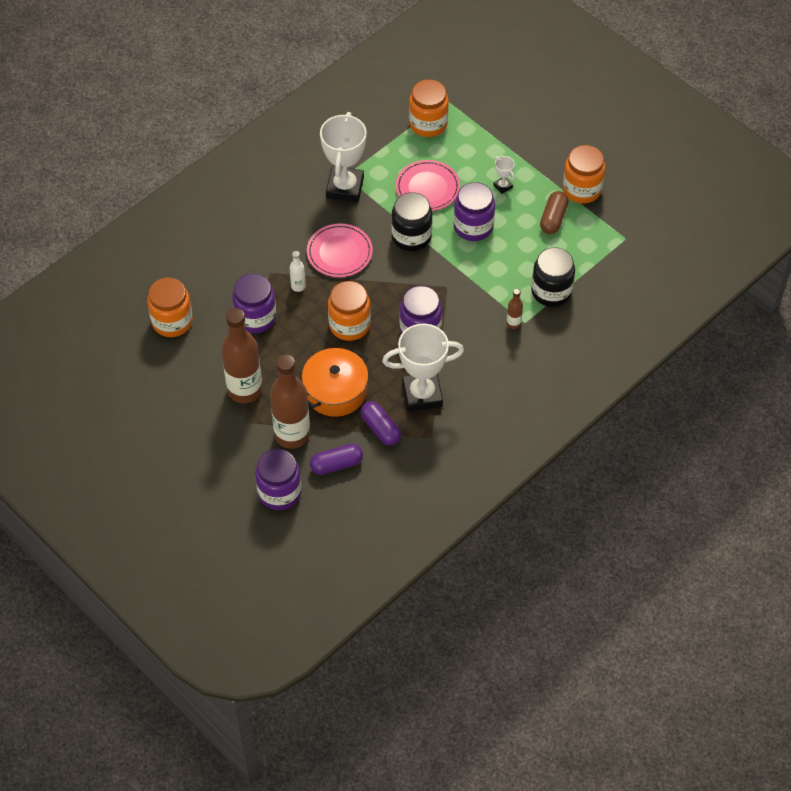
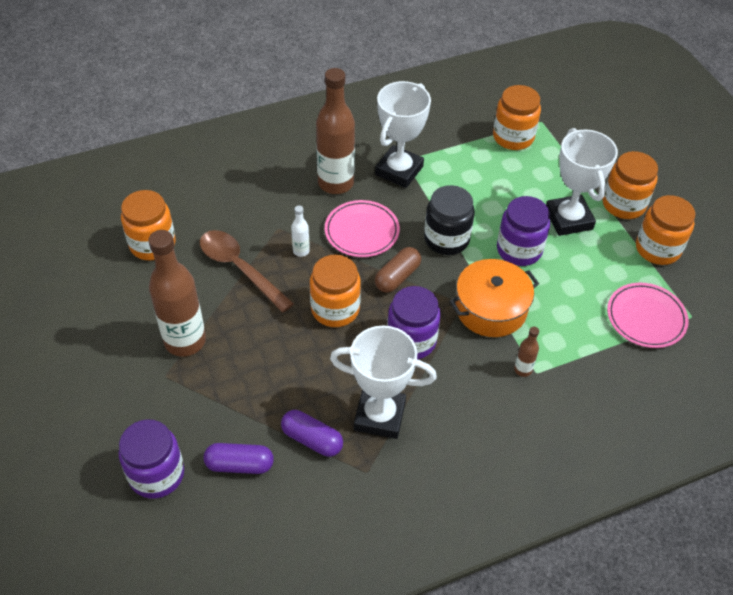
camera: 20 degrees right, 5 degrees down
(255, 317) = (239, 268): purple jar -> brown spoon
(292, 435) = (208, 410): brown bottle -> brown bottle (335, 183)
(335, 391) = (283, 376): orange pot -> orange pot (491, 309)
(380, 428) = (312, 439): purple capsule -> purple capsule turned 45 degrees counterclockwise
(427, 188) = (485, 196): pink plate -> pink plate (646, 317)
(502, 186) = (568, 219): white trophy -> white trophy, size x2.35
(542, 158) = (623, 204): none -> orange jar
(551, 291) = (582, 348): black jar -> none
(553, 218) = (613, 269): brown capsule -> brown capsule (397, 277)

